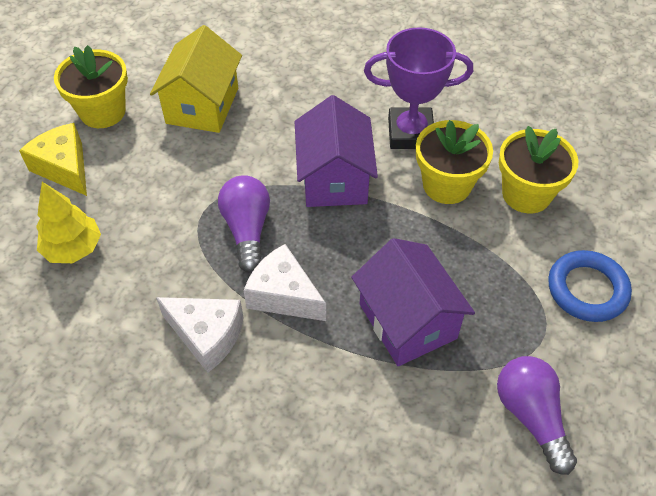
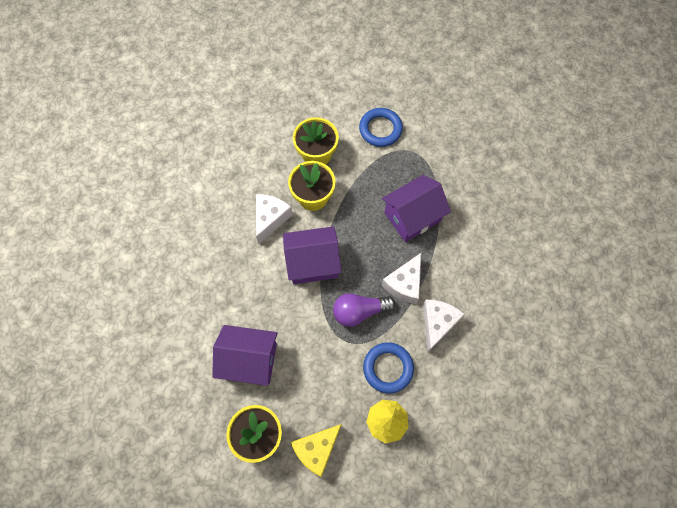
camera: 95 degrees left, 15 degrees up
(151, 258) = (388, 368): none -> blue ring
(202, 105) = (250, 360): yellow house -> purple house
(410, 133) = (270, 218): purple trophy -> white cheese
(531, 416) = (458, 160): purple light bulb -> none

